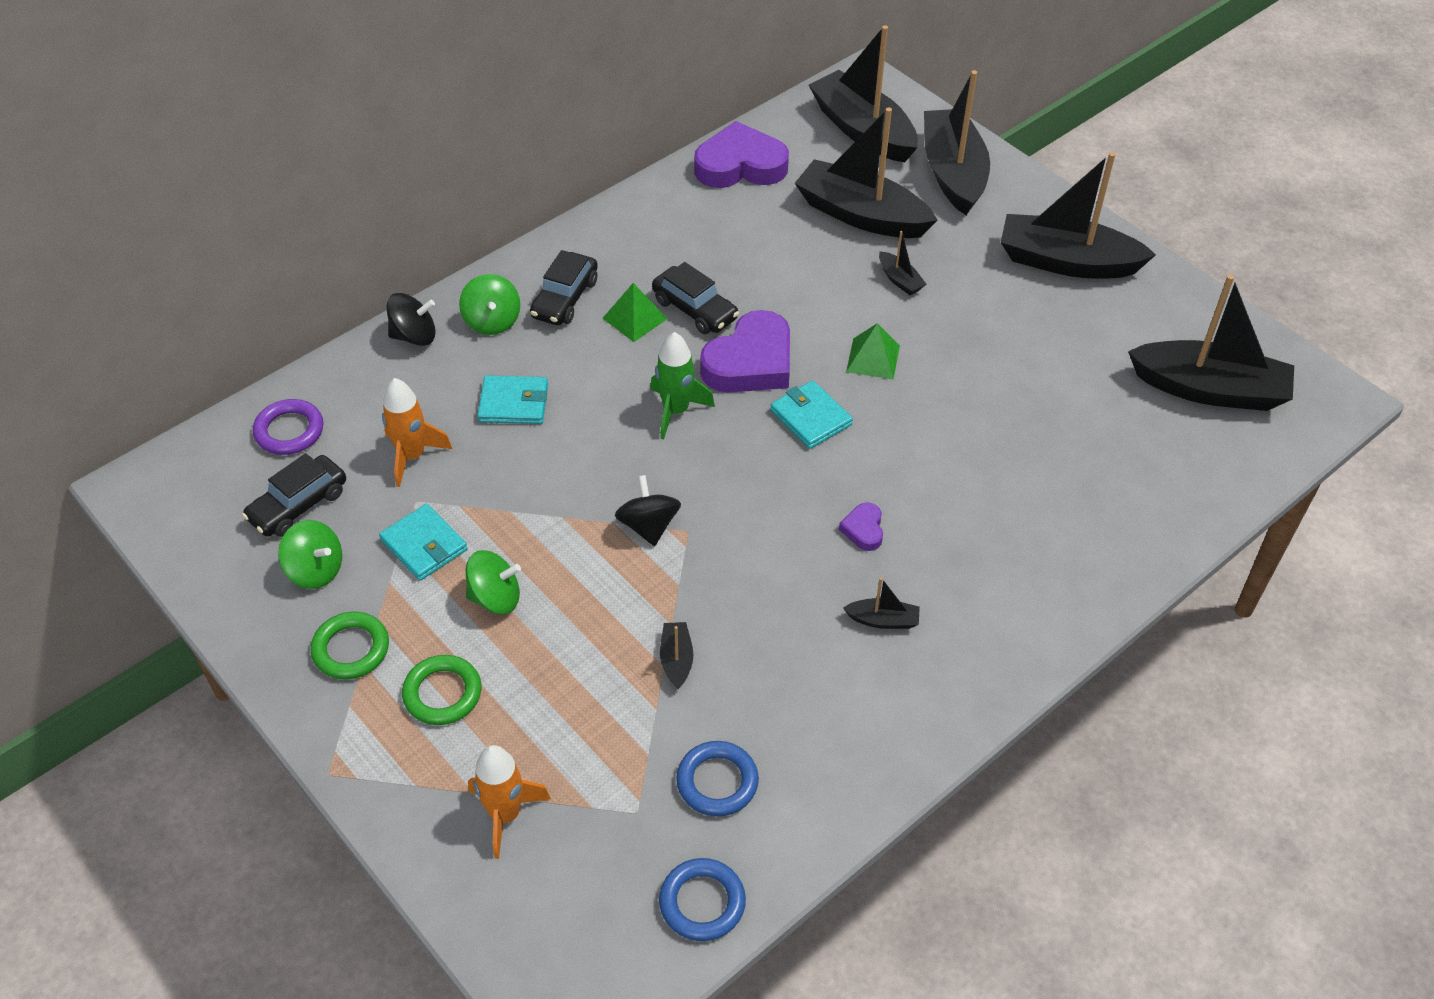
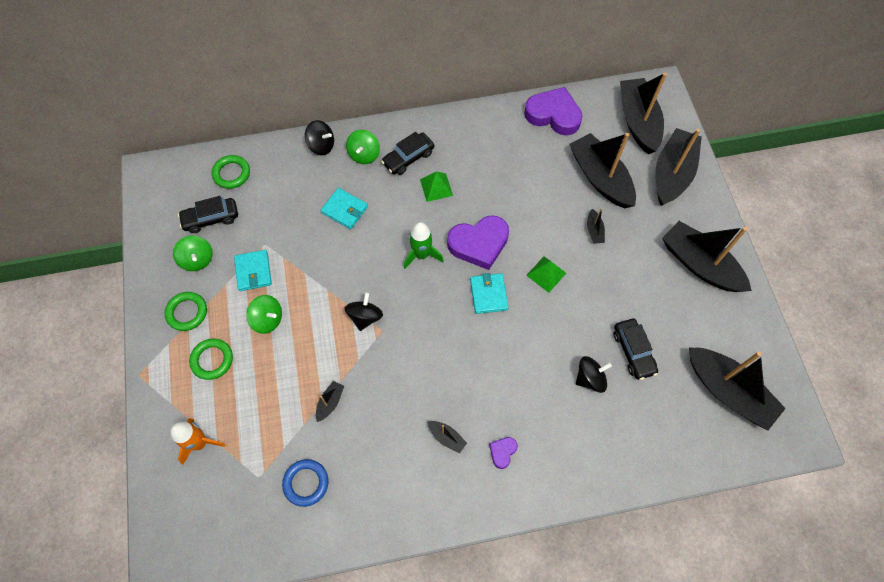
camera: 30 degrees right, 15 degrees up
(289, 431) = (231, 173): purple ring -> green ring
(412, 456) = (278, 217): orange rocket -> none
(695, 309) = (470, 196): black car -> black car (633, 351)
(702, 902) = (257, 545): blue ring -> none
(863, 529) = (472, 377): purple heart -> purple heart (502, 452)
(1025, 456) = (590, 378): none -> black spinning top

